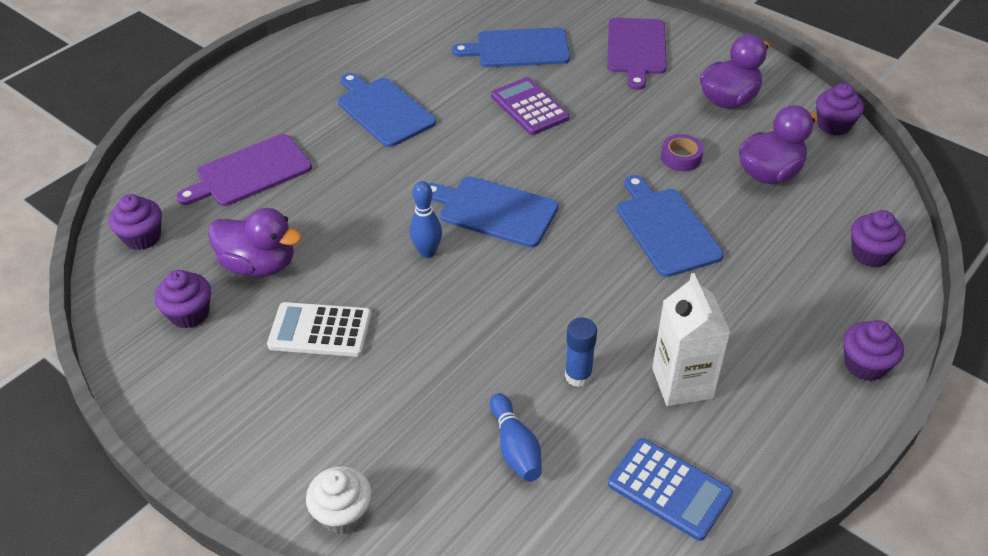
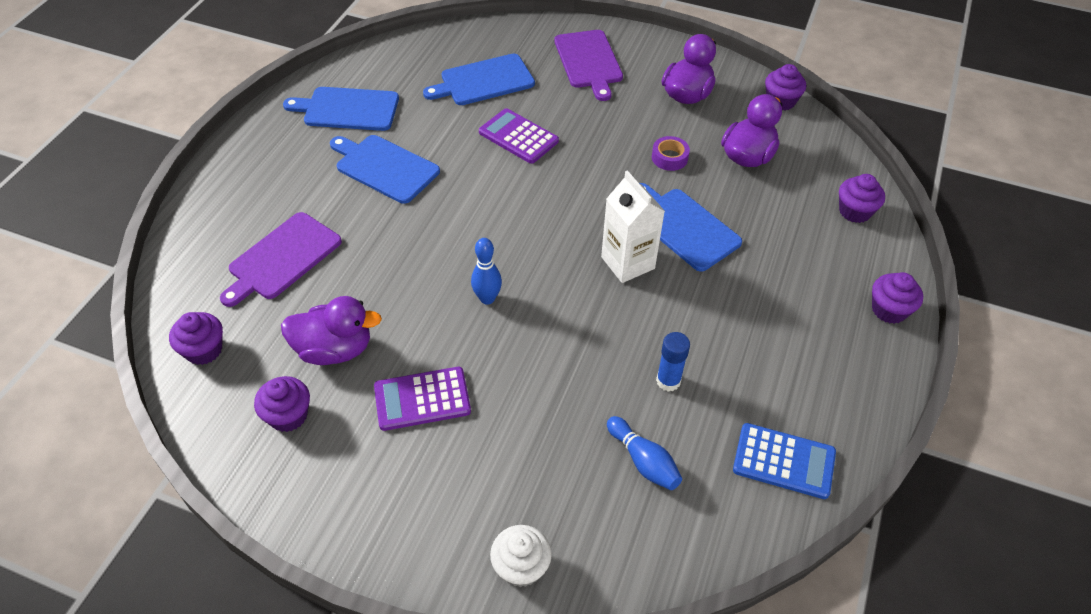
camera: 20 degrees left, 5 degrees up
(320, 330) = (422, 399): white calculator -> purple calculator
(494, 210) = (530, 244): blue cutting board -> blue cutting board (347, 109)
(682, 383) = (755, 364): white carton -> white carton (628, 263)

